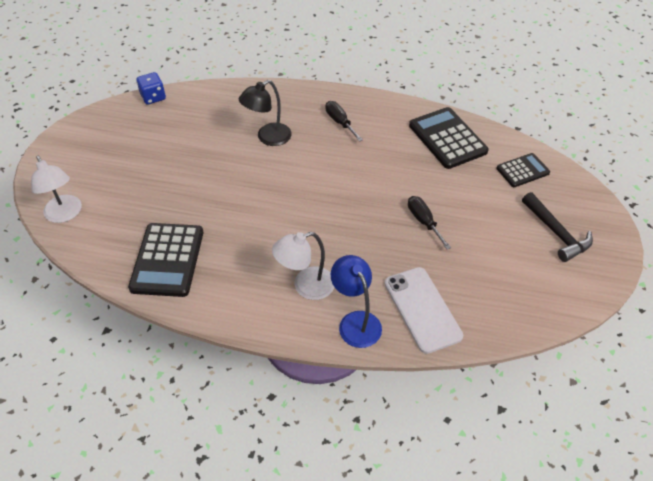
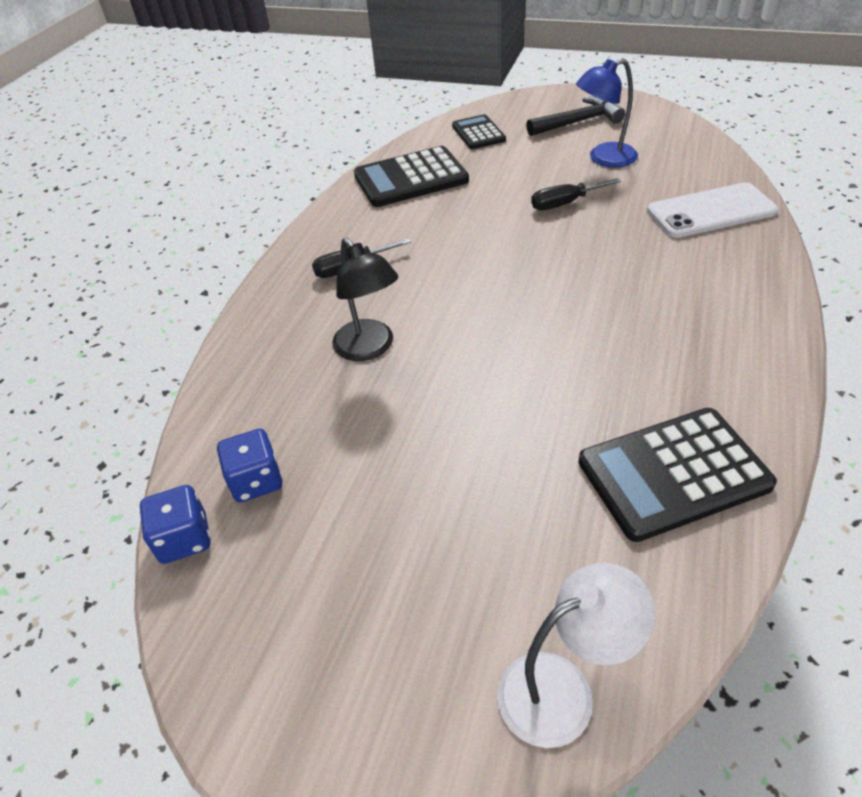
camera: 80 degrees left, 5 degrees down
(167, 260) = (673, 473): black calculator -> black calculator turned 150 degrees clockwise
(181, 112) = (256, 481): none -> blue dice
(306, 286) = (697, 305): white lamp -> none
(355, 321) = (746, 262): blue lamp -> blue lamp (603, 158)

